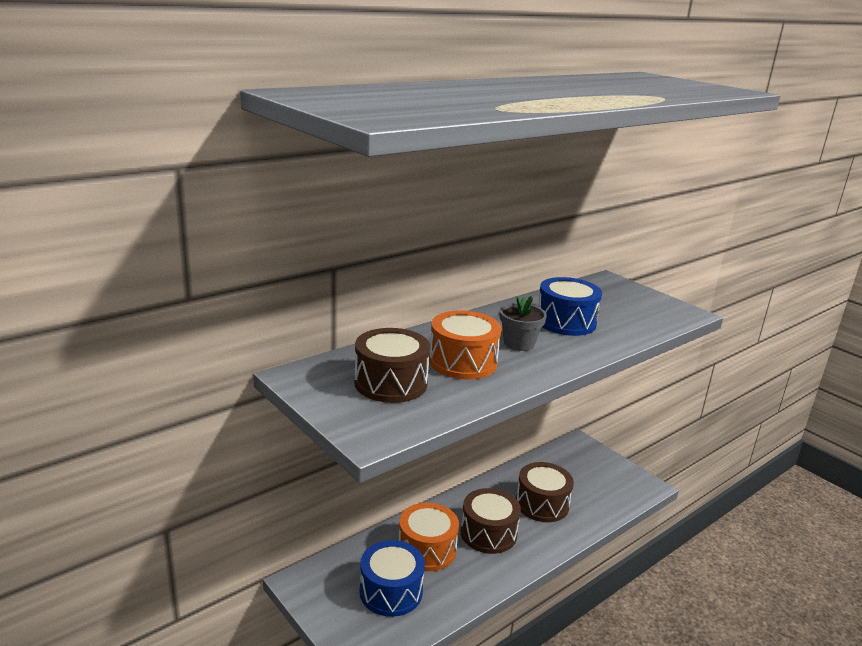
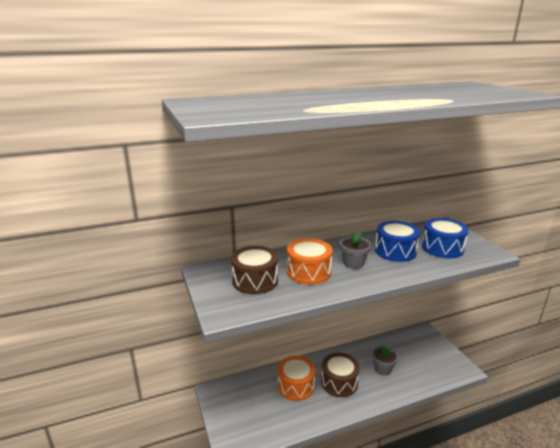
camera: 20 degrees right, 0 degrees up
(391, 591) = (263, 408): blue drum -> blue drum (442, 248)
(542, 504) = (382, 369): brown drum -> grey flower pot

